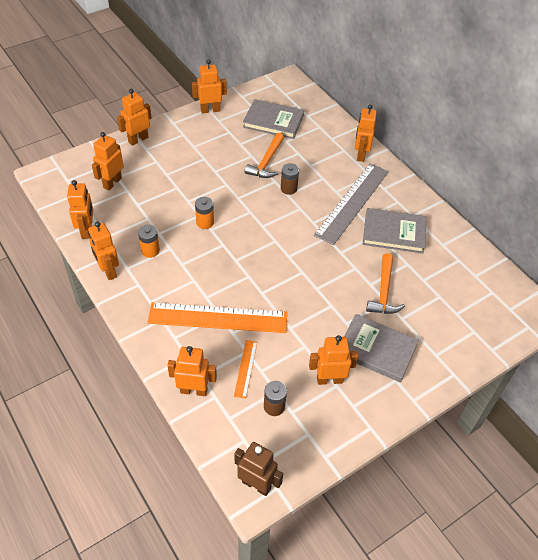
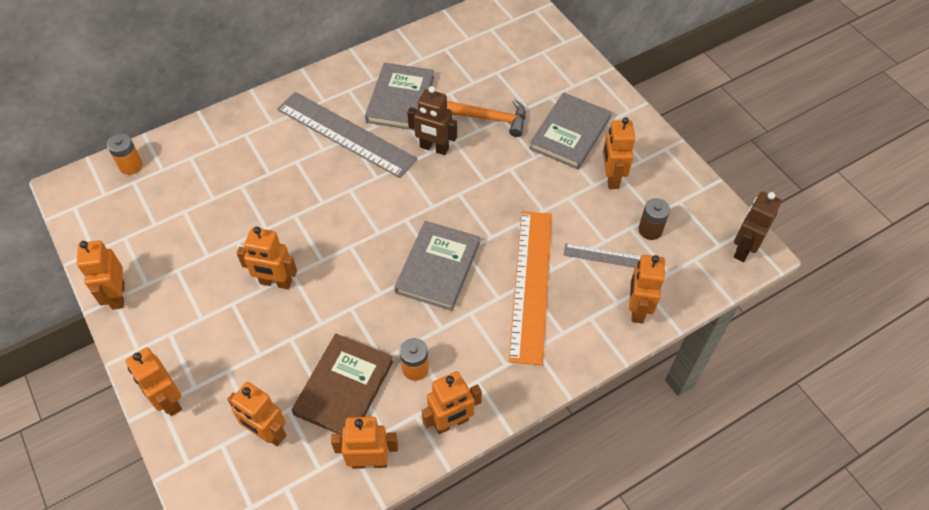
camera: 85 degrees left, 5 degrees up
(139, 215) = (344, 387): none -> brown book
(205, 222) = (366, 300): orange battery -> orange battery (131, 166)
(246, 368) = (603, 256): orange ruler -> grey ruler
(266, 162) = (254, 223): orange hammer -> none
(273, 121) = (165, 211): grey book -> grey book (438, 267)
(288, 188) = (311, 200): brown battery -> none
(346, 255) = (434, 148): none -> brown robot
(360, 155) = (257, 117): orange robot -> orange robot (275, 282)

